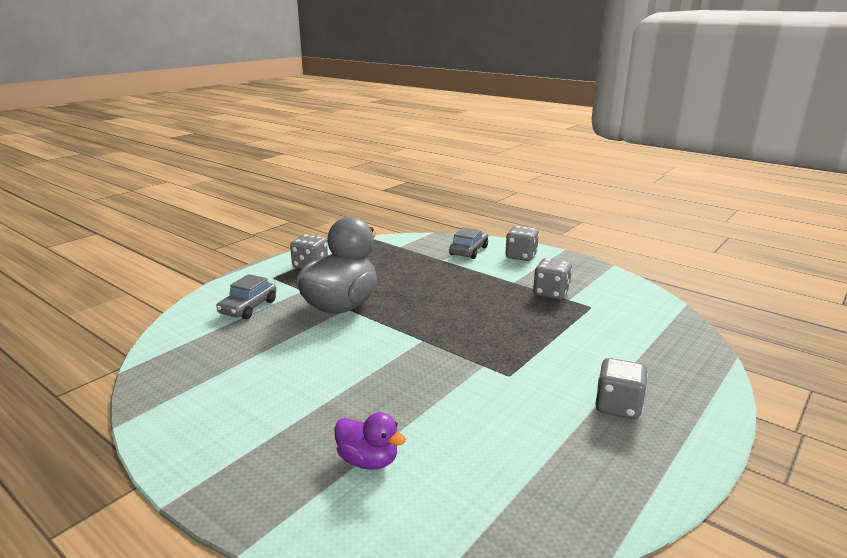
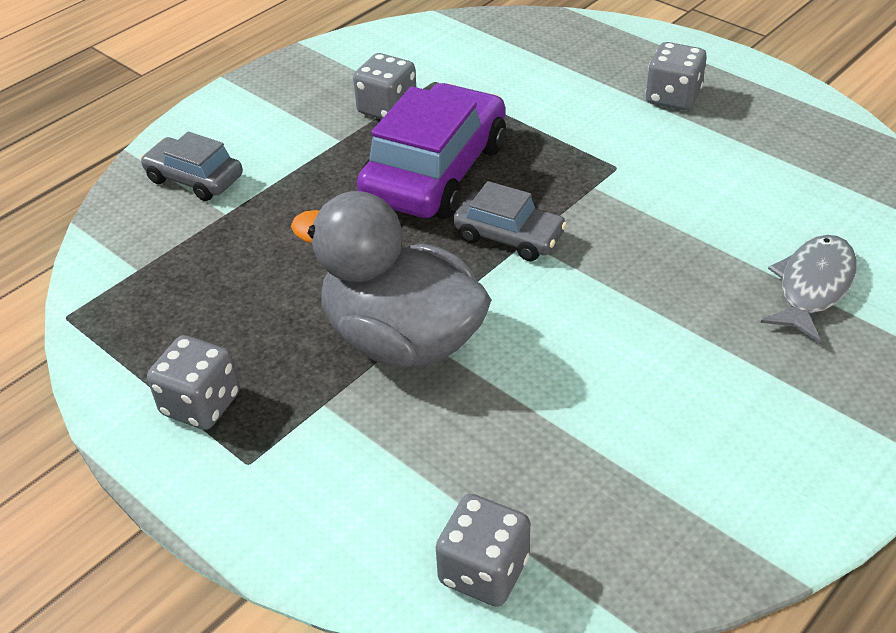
camera: 85 degrees left, 20 degrees up
(248, 307) = (393, 481): grey car -> grey car (509, 236)
(368, 460) = (812, 287): purple duck -> grey fish
(488, 310) = (435, 172): none -> purple car
(521, 256) = (239, 123): grey dice -> grey dice (483, 571)

